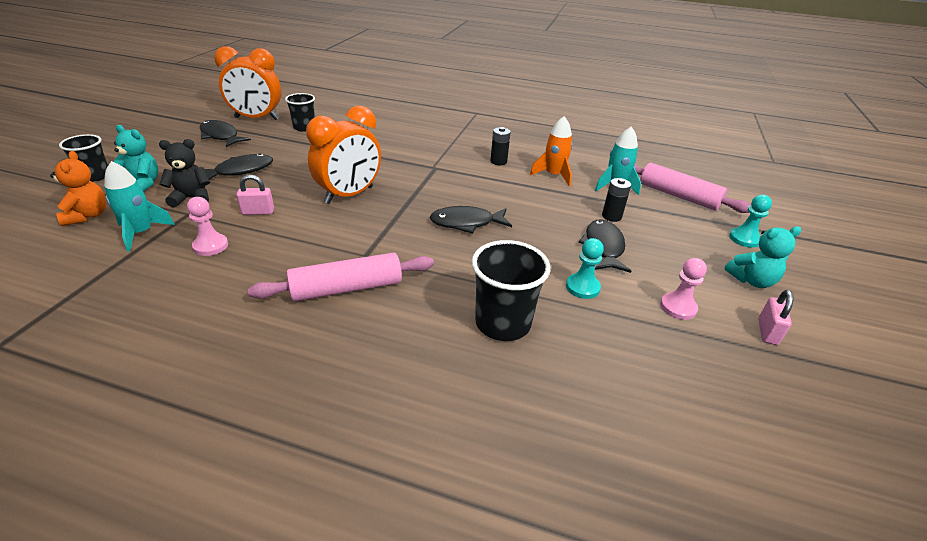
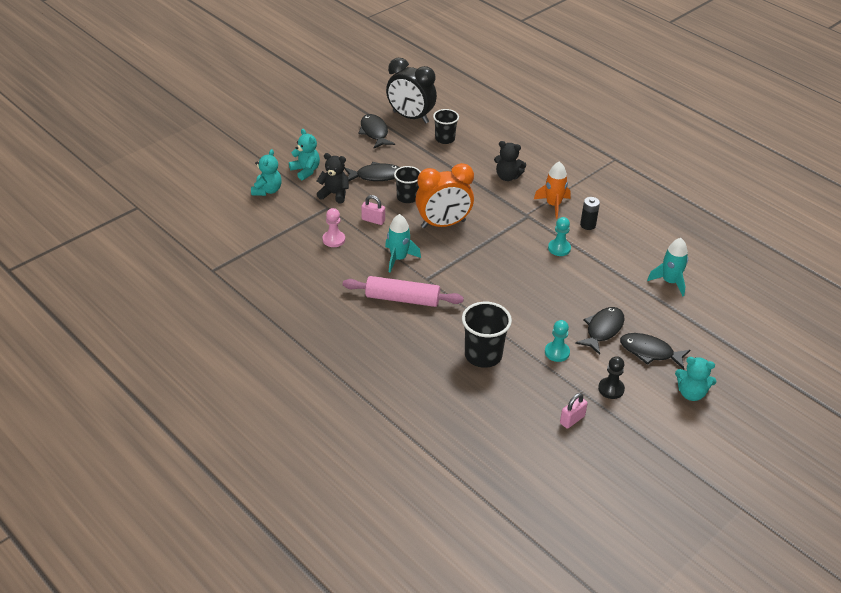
camera: 30 degrees right, 5 degrees up
(87, 216) = (267, 190): orange teddy bear -> turquoise teddy bear
(95, 176) = (277, 154): black cup -> black cup (407, 197)
(141, 233) = (295, 215): turquoise rocket -> turquoise rocket (398, 258)
(257, 118) = (410, 117): orange clock -> black clock
(390, 142) = (507, 177): none -> black teddy bear
(466, 223) = (514, 276): black fish -> black fish (650, 352)
(553, 175) = (624, 254): orange rocket -> orange rocket (553, 205)
(611, 216) = (636, 308): black battery -> none
(678, 196) = (719, 308): pink rolling pin -> none
(678, 307) = (611, 389): pink pawn -> black pawn
(744, 239) = (729, 363): turquoise pawn -> turquoise pawn (559, 248)
(767, 332) = (656, 426): pink padlock -> pink padlock (572, 420)

